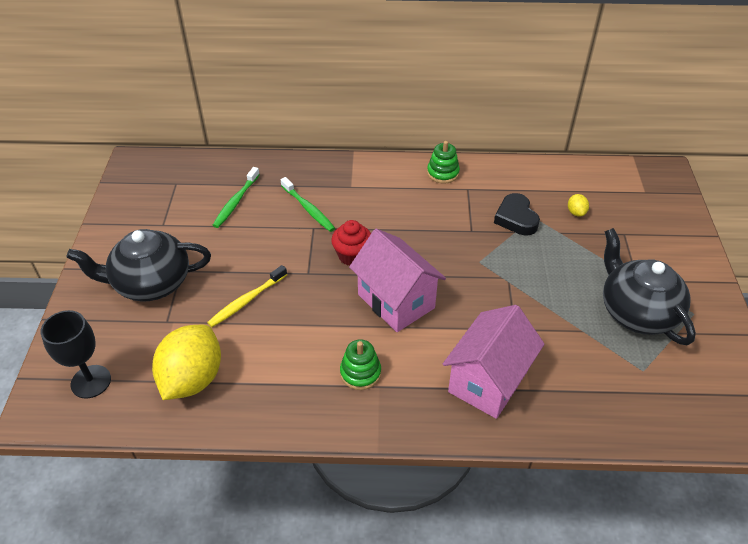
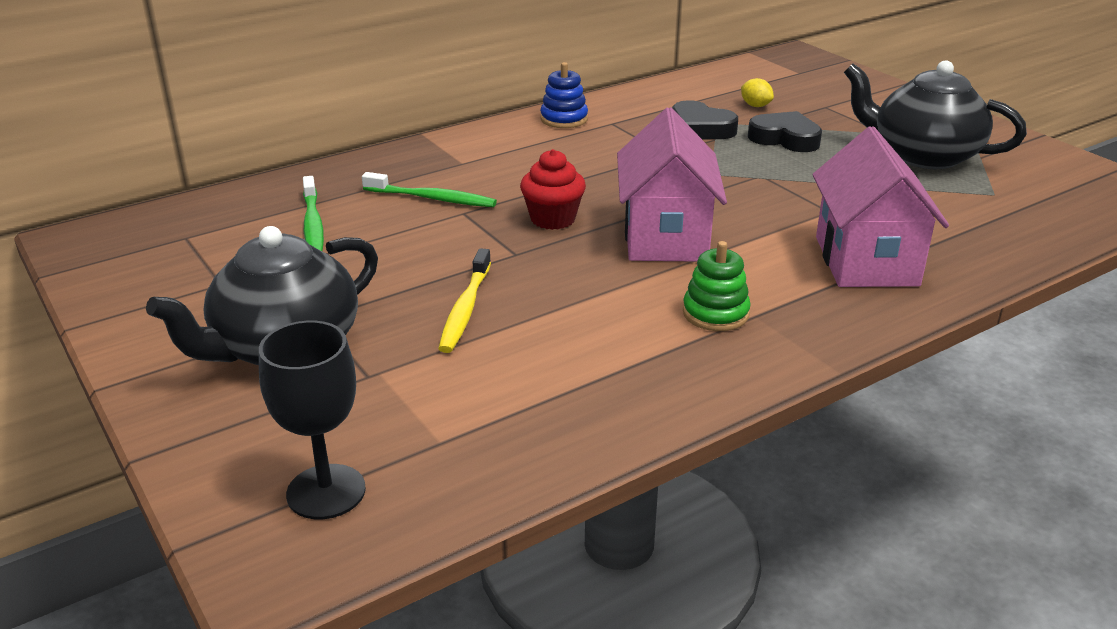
camera: 35 degrees left, 15 degrees down
(192, 379) = (494, 415): yellow lemon -> none
(396, 301) = (665, 237): pink house -> pink house turned 75 degrees clockwise
(443, 173) = (564, 119): green stacking toy -> blue stacking toy
(560, 252) = (785, 138): none -> black heart

